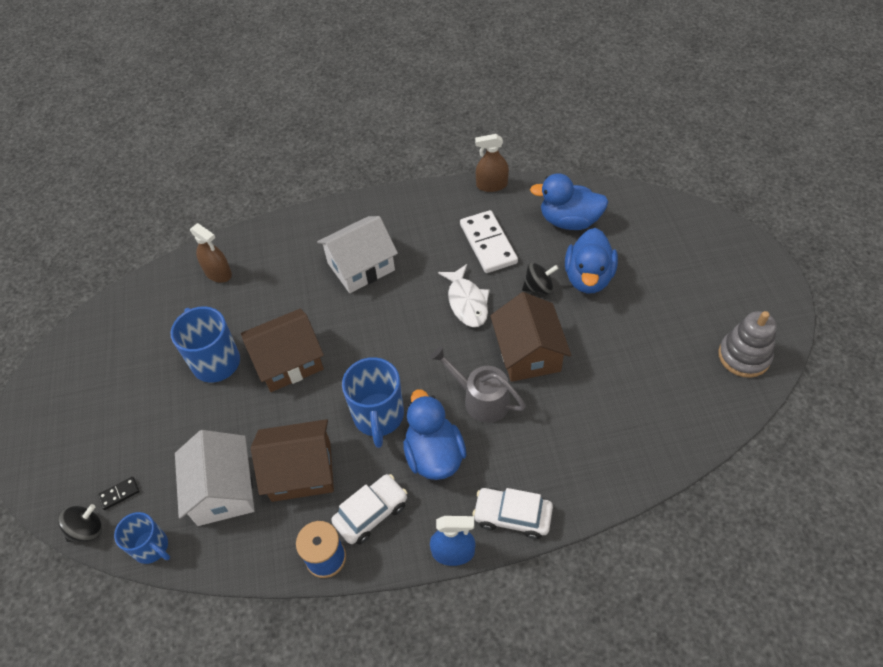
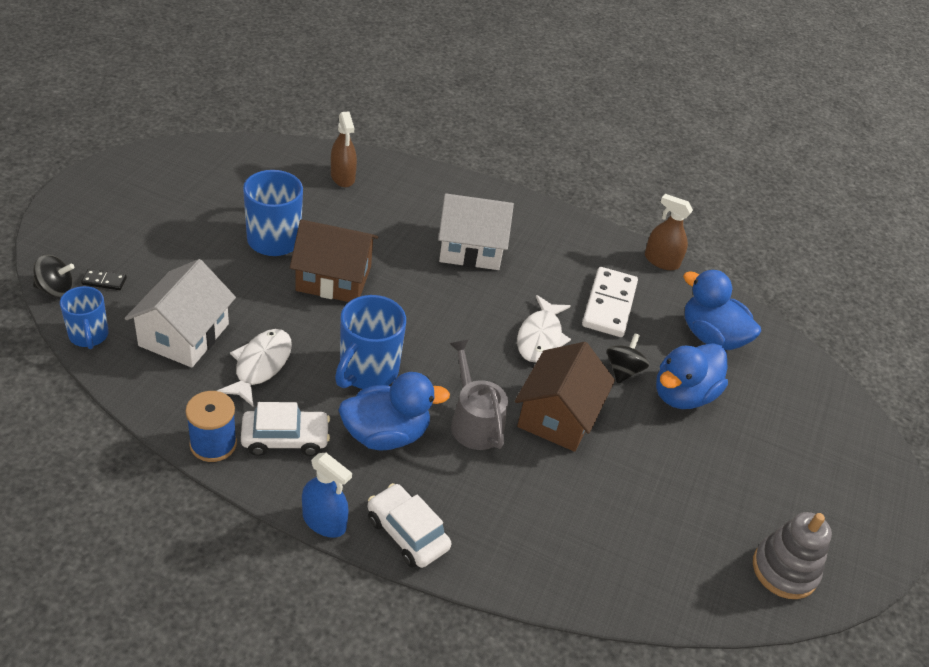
camera: 25 degrees right, 10 degrees down
(301, 471) = (260, 365): brown house -> white fish
(434, 455) = (386, 434): blue duck -> blue duck turned 60 degrees clockwise
(538, 287) = (623, 370): black spinning top -> black spinning top turned 90 degrees counterclockwise

